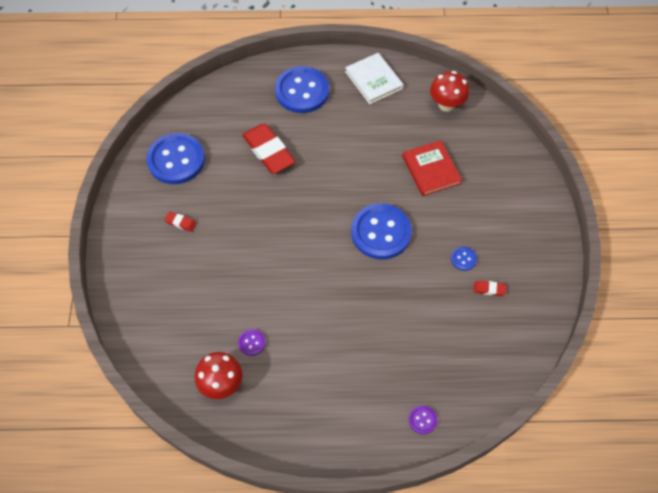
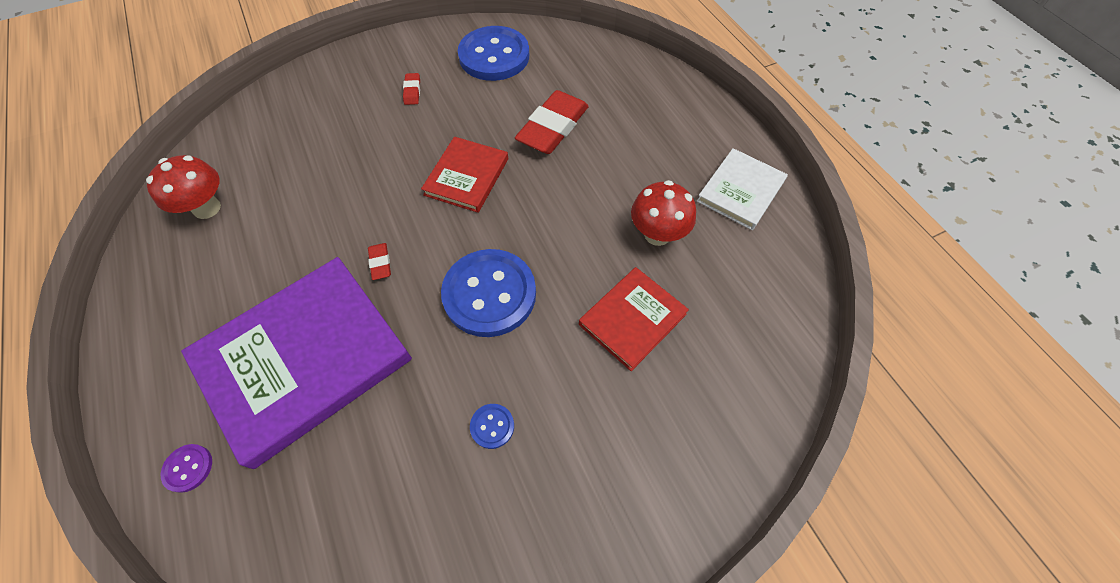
camera: 65 degrees right, 0 degrees up
(252, 342) = (270, 215): purple button -> none
(283, 215) = (467, 177): none -> red book
(302, 91) = (665, 124): blue button -> none
(379, 344) = (304, 359): none -> purple book
(446, 104) = (765, 297): red mushroom -> red mushroom (657, 234)
(489, 289) = (450, 489): red eraser -> red eraser (380, 263)

